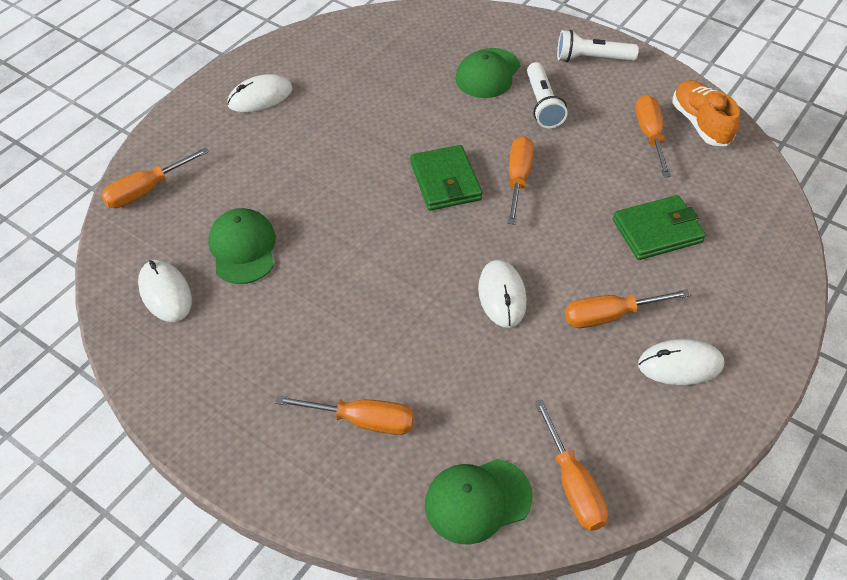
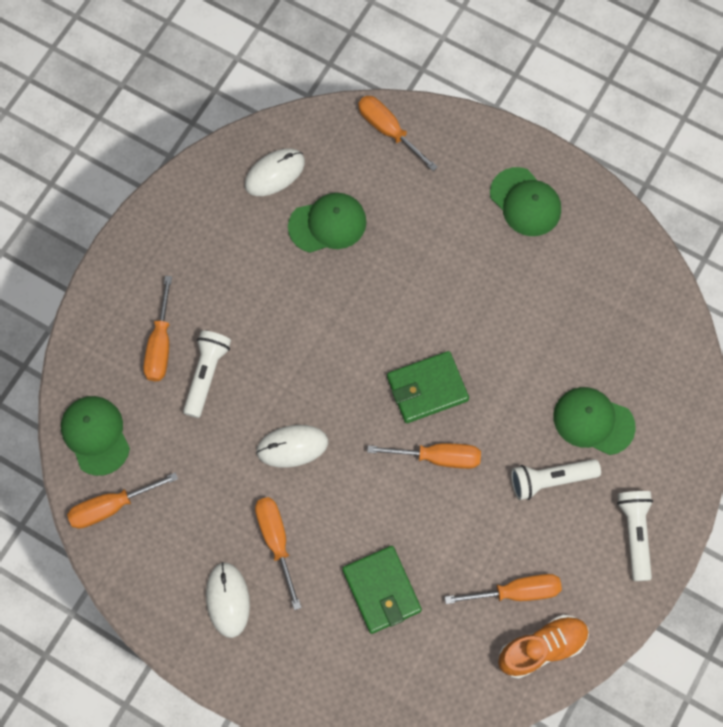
camera: 85 degrees right, 20 degrees up
(260, 97) = (525, 202): white mouse -> green cap
(408, 373) = (206, 374): none -> white flashlight

